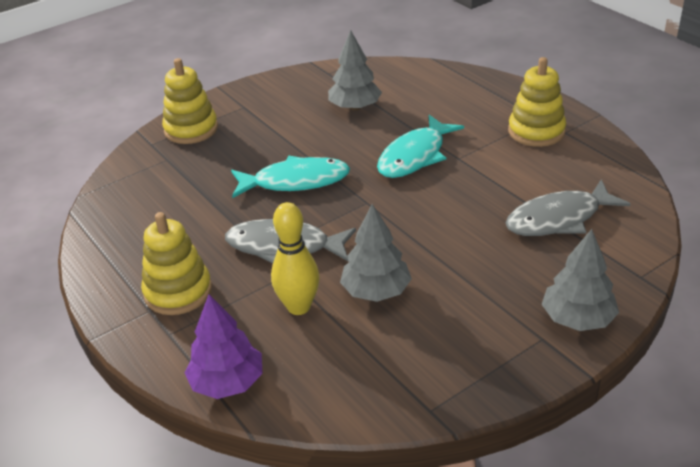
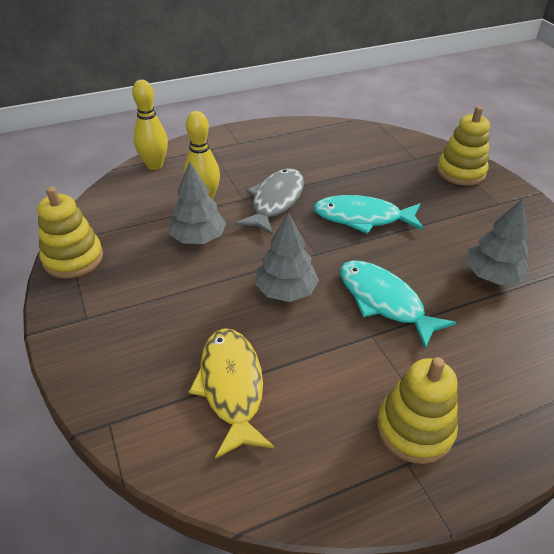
camera: 100 degrees right, 5 degrees up
(178, 292) = (249, 153): yellow stacking toy -> yellow stacking toy (73, 258)
(227, 383) = (154, 165): purple tree -> yellow bowling pin
(295, 181) = (362, 218): turquoise fish -> turquoise fish turned 90 degrees clockwise
(559, 219) = (231, 387): grey fish -> yellow fish
(577, 319) = (90, 349): grey tree -> grey tree (286, 291)

